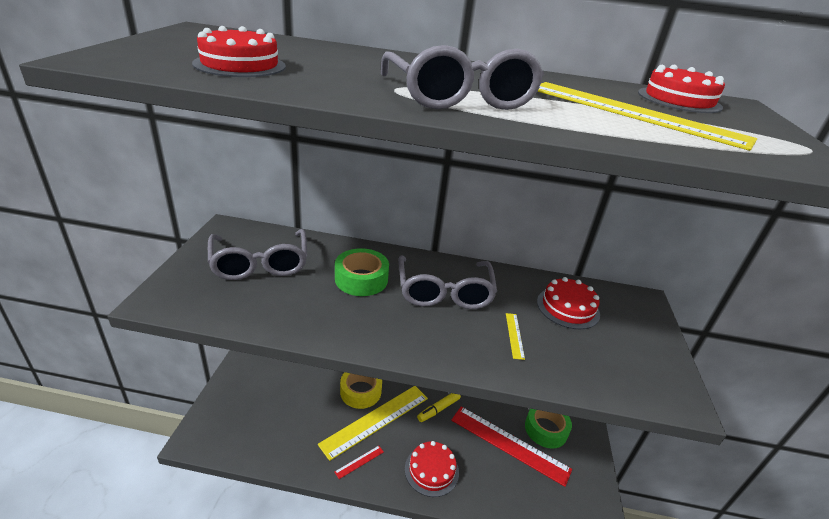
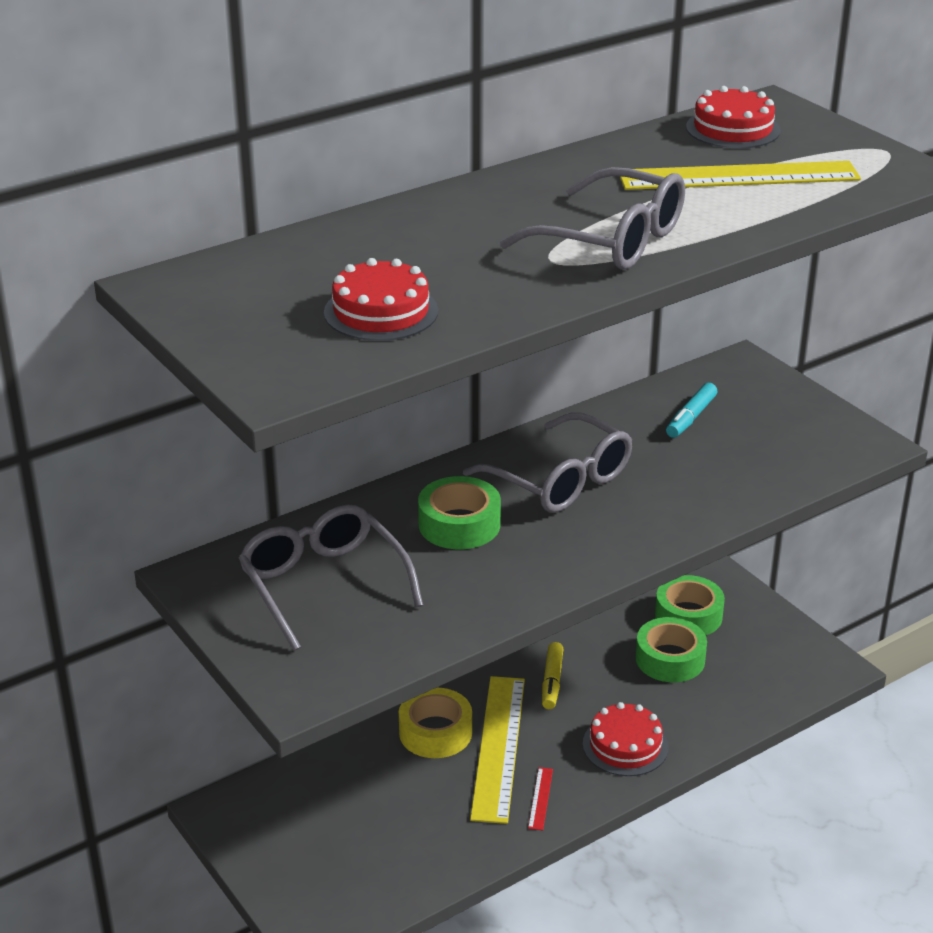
camera: 40 degrees left, 0 degrees up
(260, 264) = (323, 584): grey glasses -> grey glasses turned 150 degrees counterclockwise
(509, 444) = (670, 659): red ruler -> green tape
(514, 335) = (683, 478): yellow ruler -> none
(568, 308) = (690, 417): red cake -> turquoise marker

